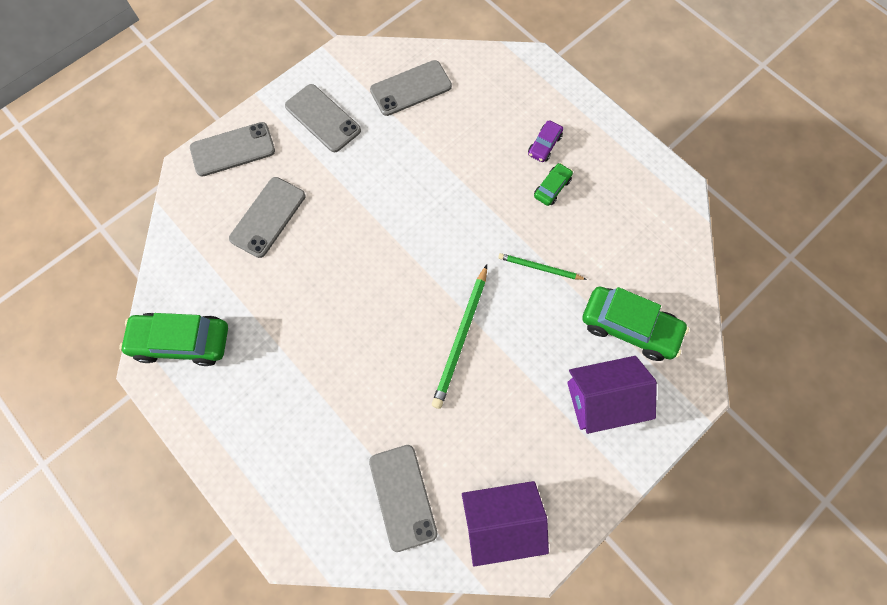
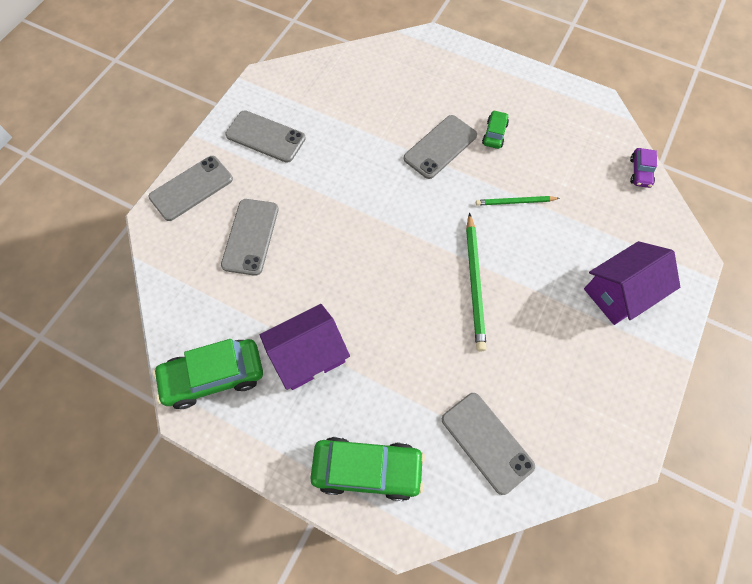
camera: 20 degrees left, 5 degrees down
(411, 88) = (335, 89): grey phone -> grey phone (440, 147)
(500, 521) = (584, 430): purple house -> purple house (308, 355)
(544, 145) = (472, 102): purple car -> purple car (640, 172)
(629, 327) = (612, 225): green car -> green car (367, 469)

